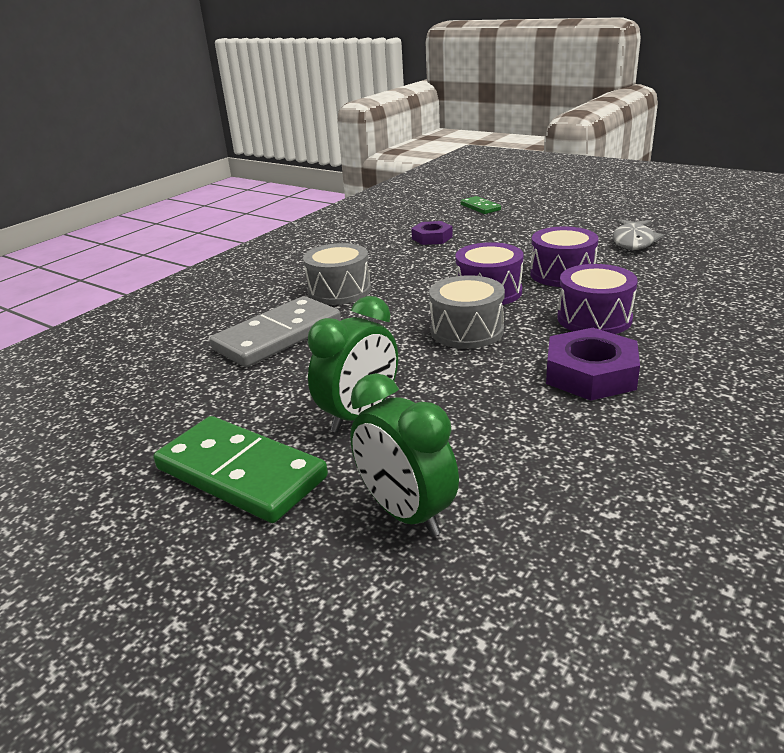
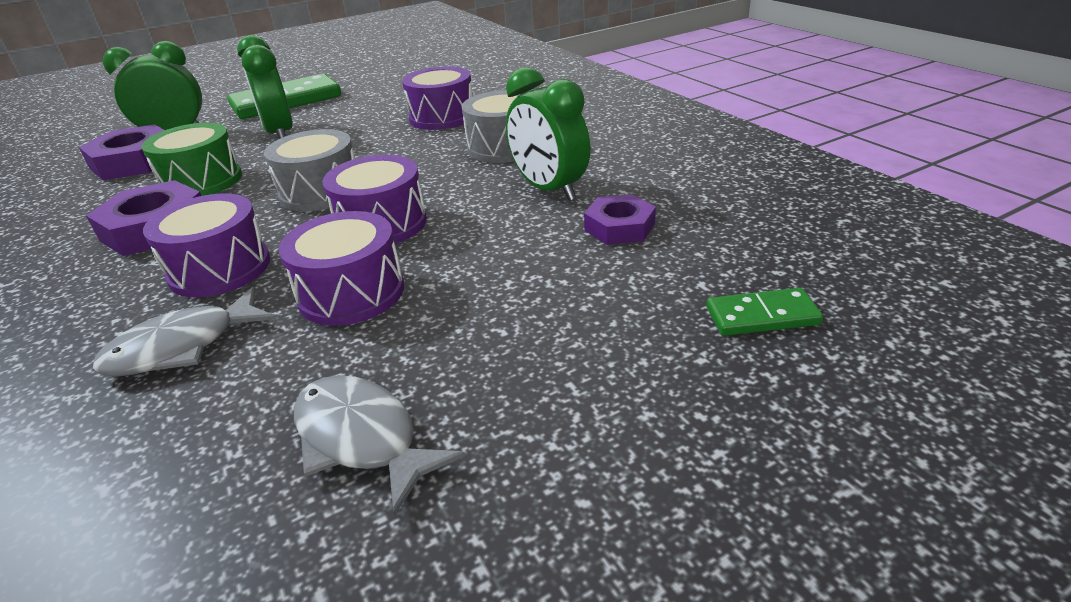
camera: 115 degrees right, 5 degrees up
(278, 336) = (442, 117): grey domino -> purple drum
(401, 261) = (549, 189): none -> green clock
(501, 401) = (202, 181): none -> green drum
(503, 489) = (134, 162): none -> purple nut
(657, 294) = (182, 346): none -> grey fish

